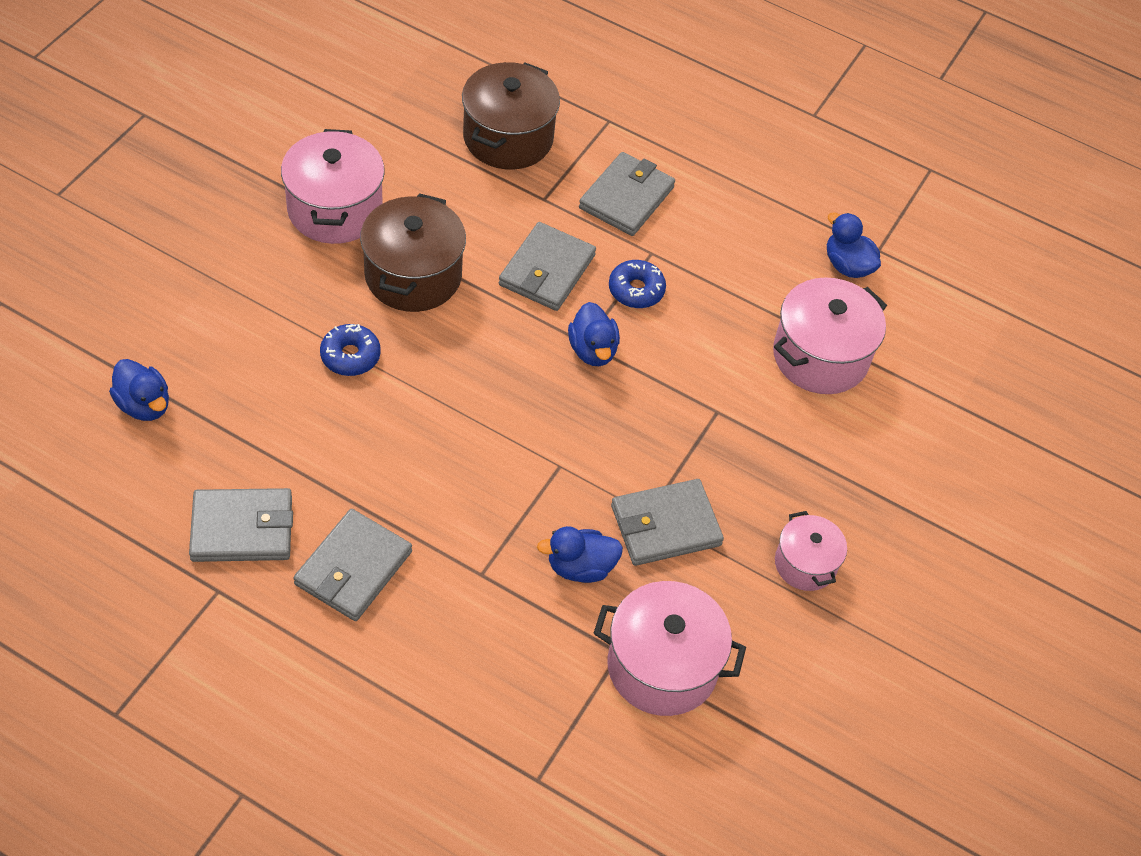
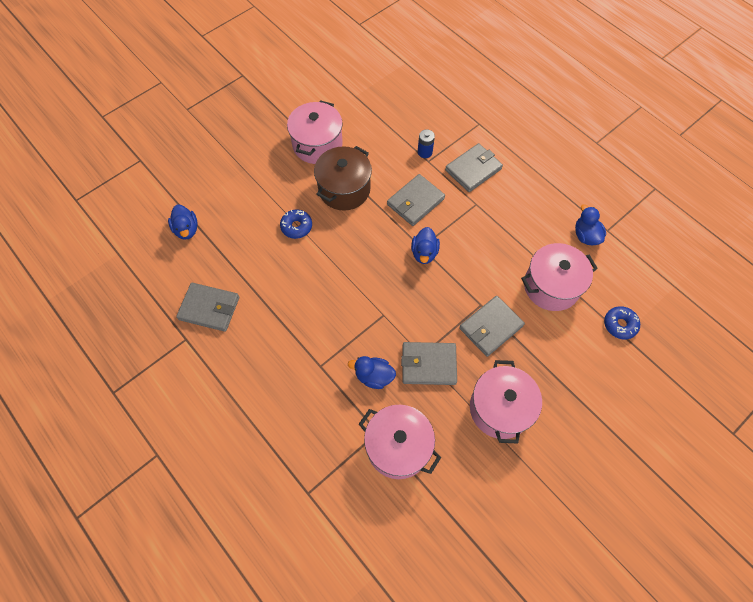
camera: 25 degrees right, 10 degrees up
(353, 568) = (256, 345): grey wallet -> grey wallet (491, 327)
(508, 138) = (421, 123): brown pot -> none
(532, 185) = (425, 152): none -> blue battery
(636, 290) = (460, 223): blue donut -> blue donut (620, 325)
(805, 564) = (500, 408): pink pot -> pink pot, size x1.68

